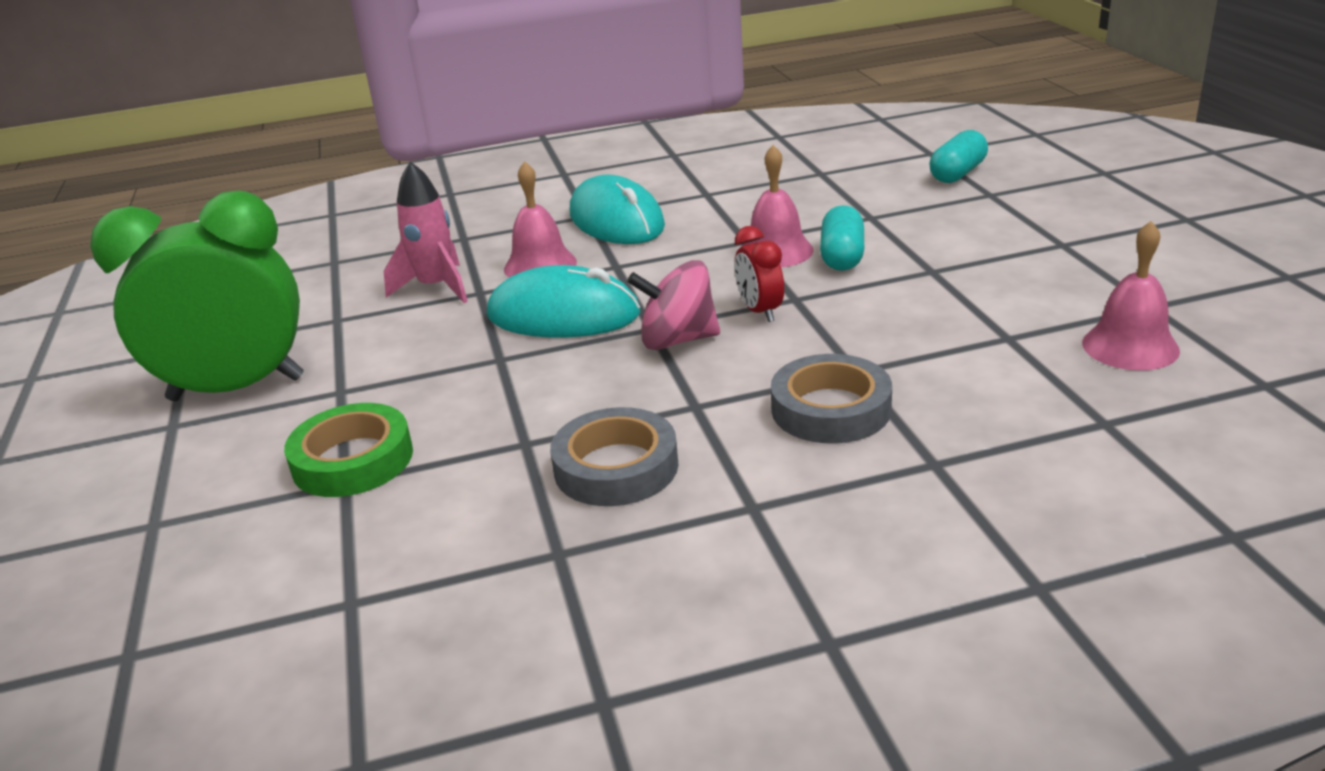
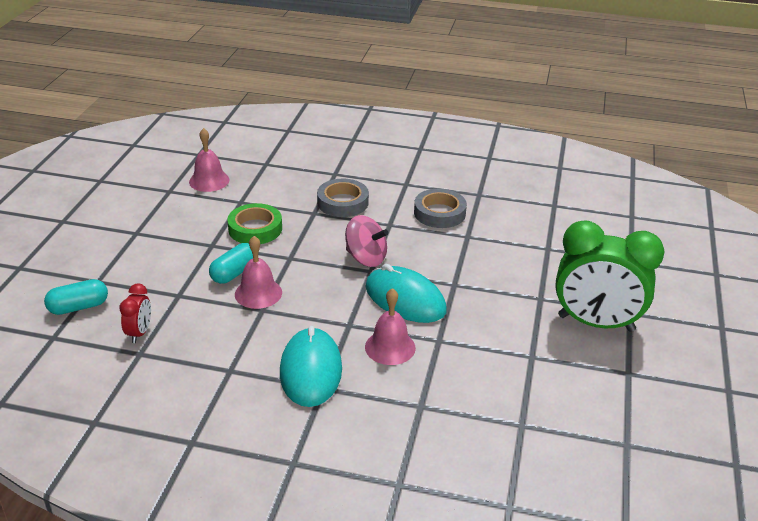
camera: 155 degrees left, 5 degrees up
(353, 460) = (542, 257): green tape -> green tape (255, 229)
(436, 288) = (462, 357): pink rocket -> none
(760, 311) = (314, 257): red clock -> red clock (139, 333)

